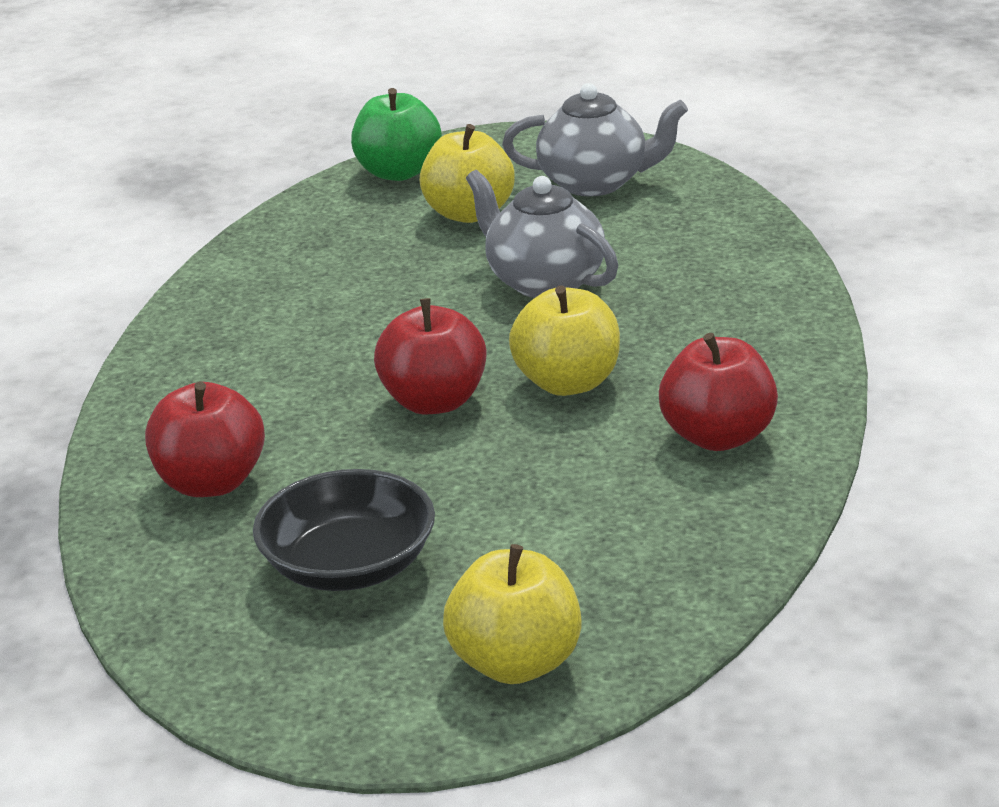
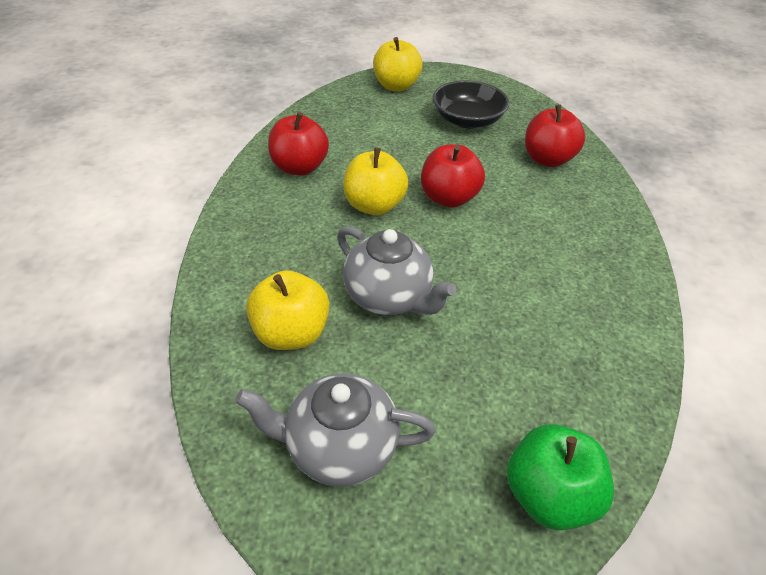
camera: 175 degrees right, 15 degrees up
(469, 213) = (459, 400): yellow apple -> yellow apple (291, 333)

